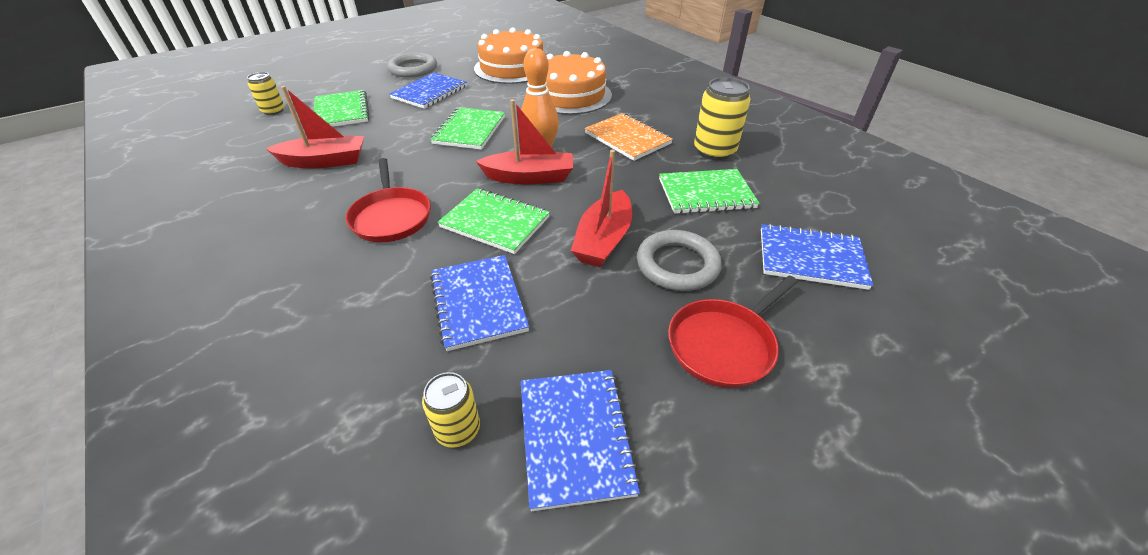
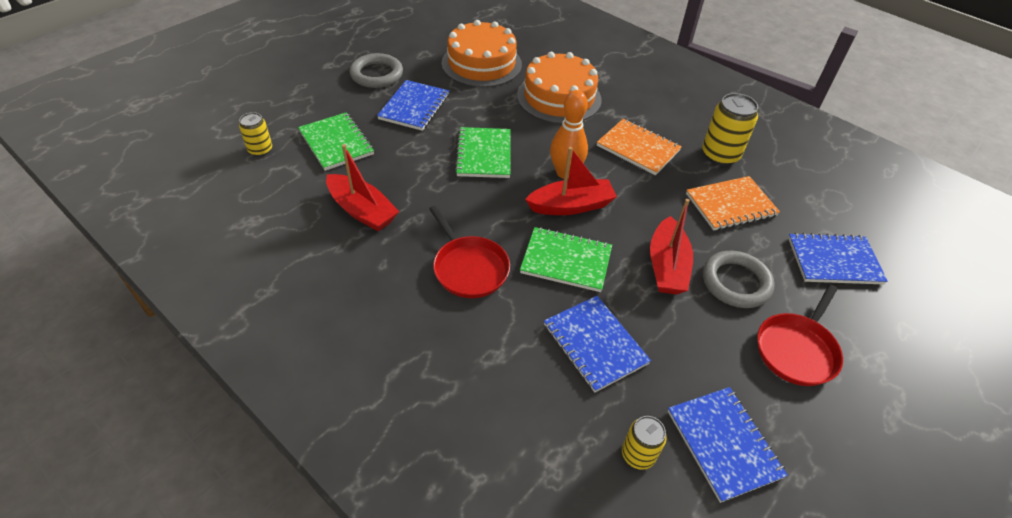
camera: 15 degrees left, 5 degrees up
(325, 161) = (362, 211): red boat -> red boat turned 60 degrees clockwise
(706, 193) = (731, 205): green notebook -> orange notebook

